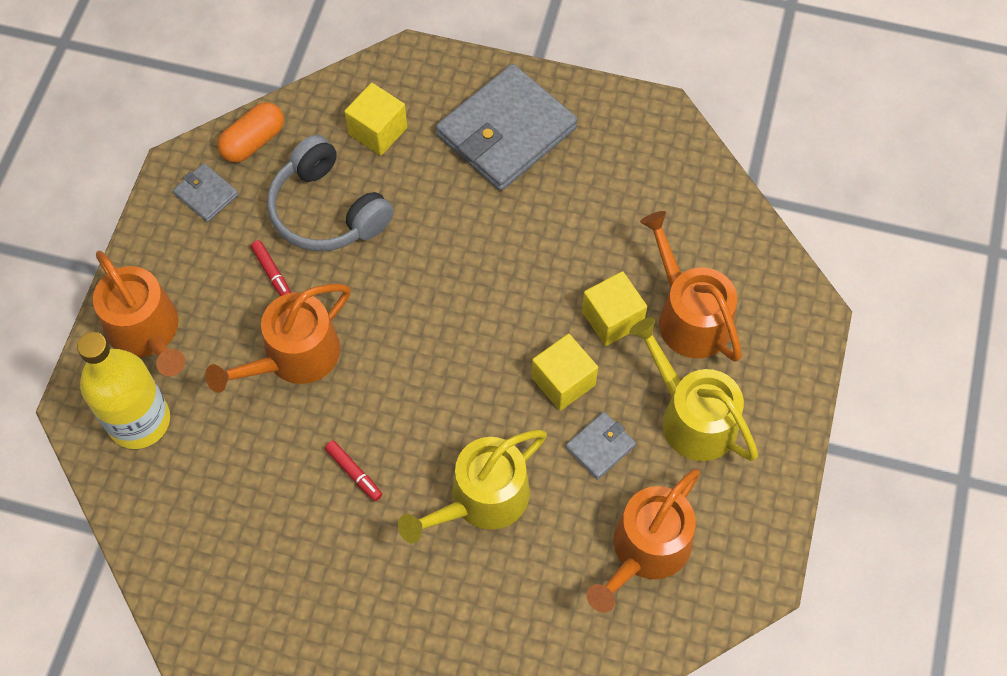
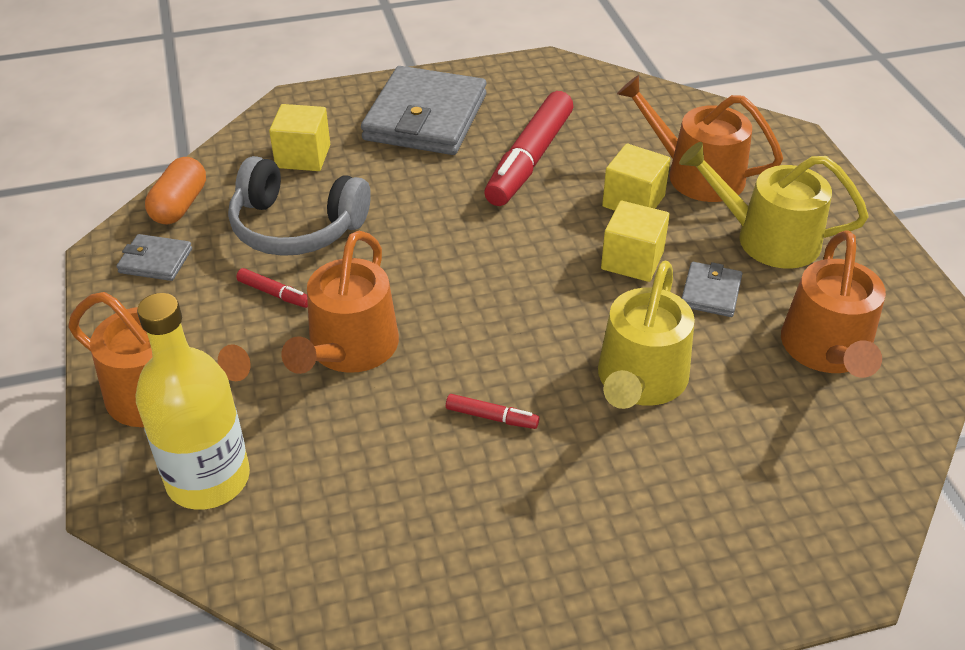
camera: 30 degrees left, 20 degrees down
(559, 227) = (529, 160): none -> red marker

